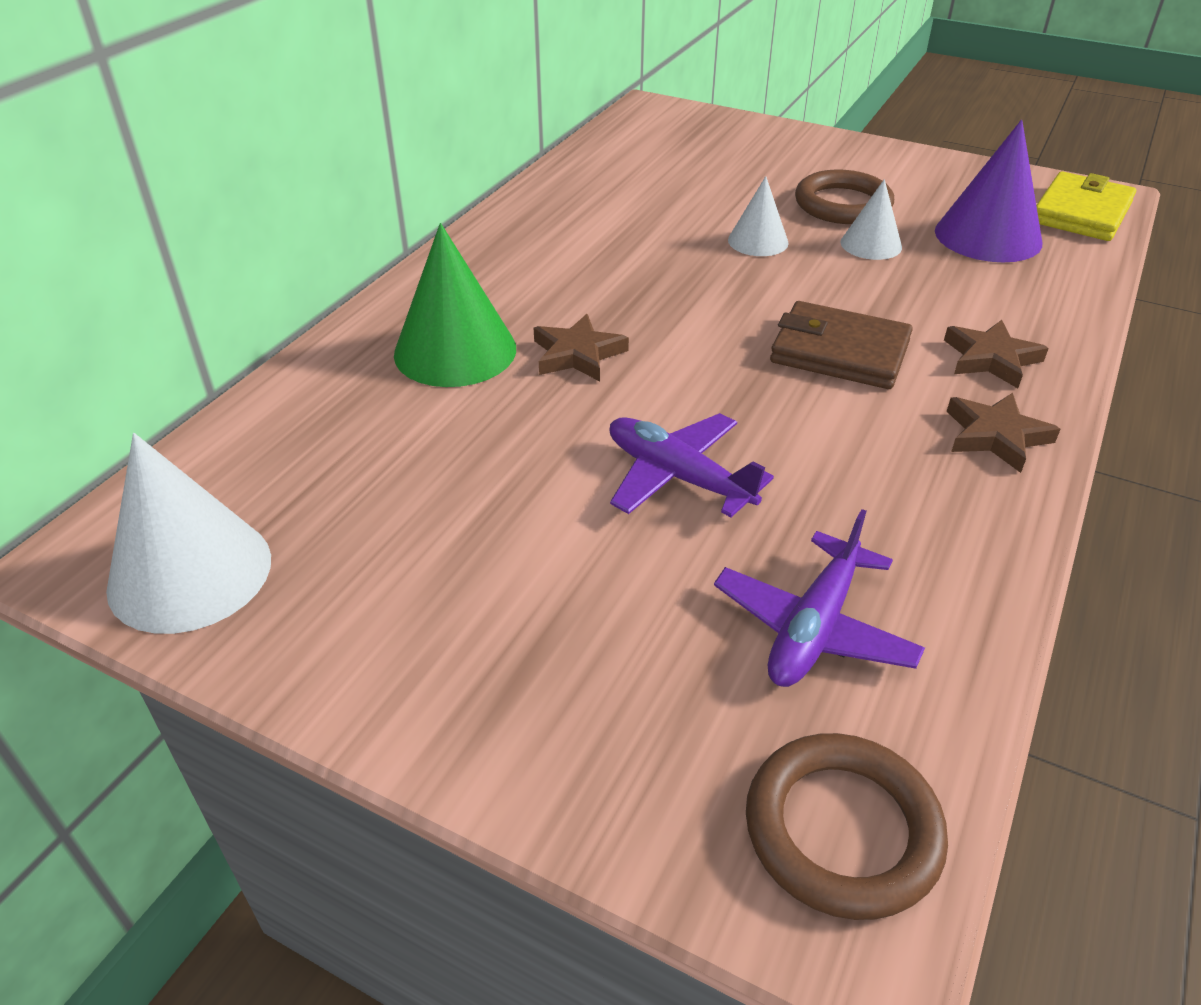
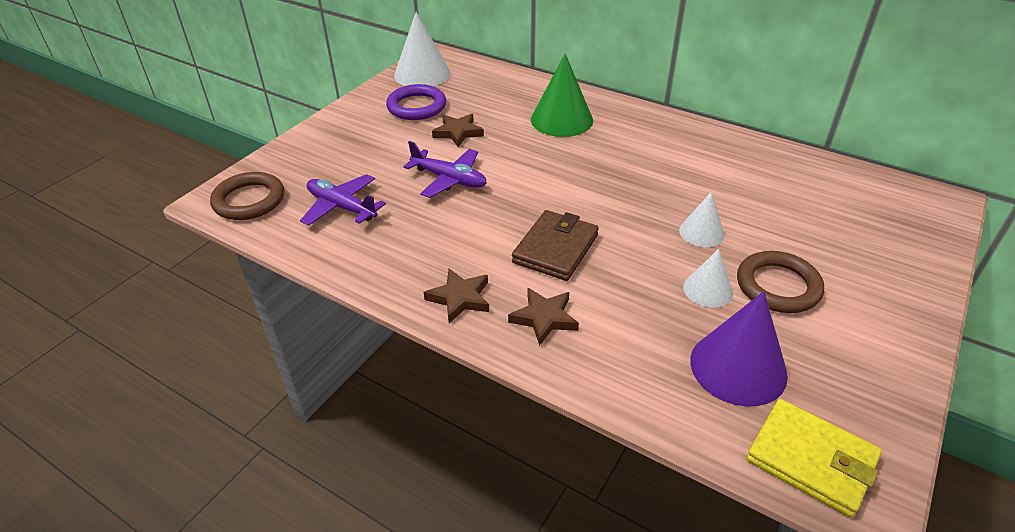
camera: 95 degrees right, 0 degrees up
(371, 561) = (416, 106): none -> purple ring
(577, 354) = (557, 154): brown star -> brown star (458, 132)
(678, 477) = (449, 179): purple plane -> purple plane turned 75 degrees clockwise

